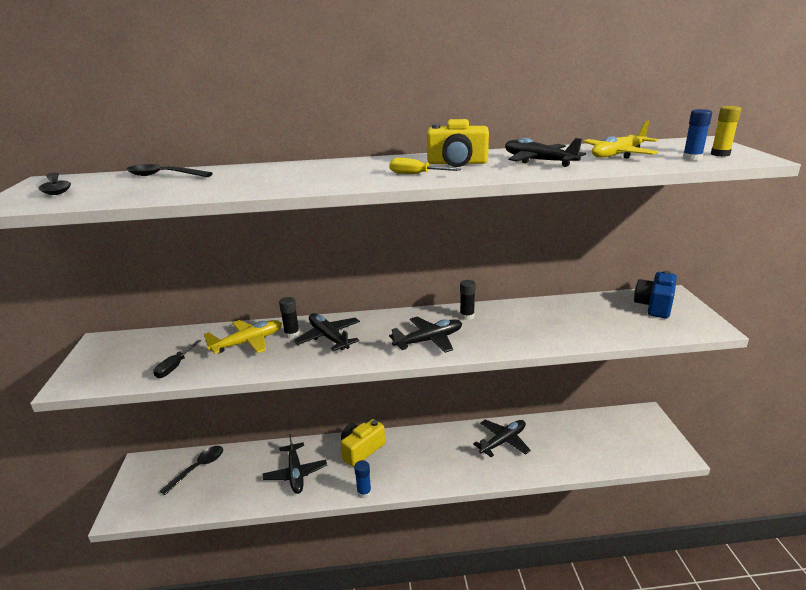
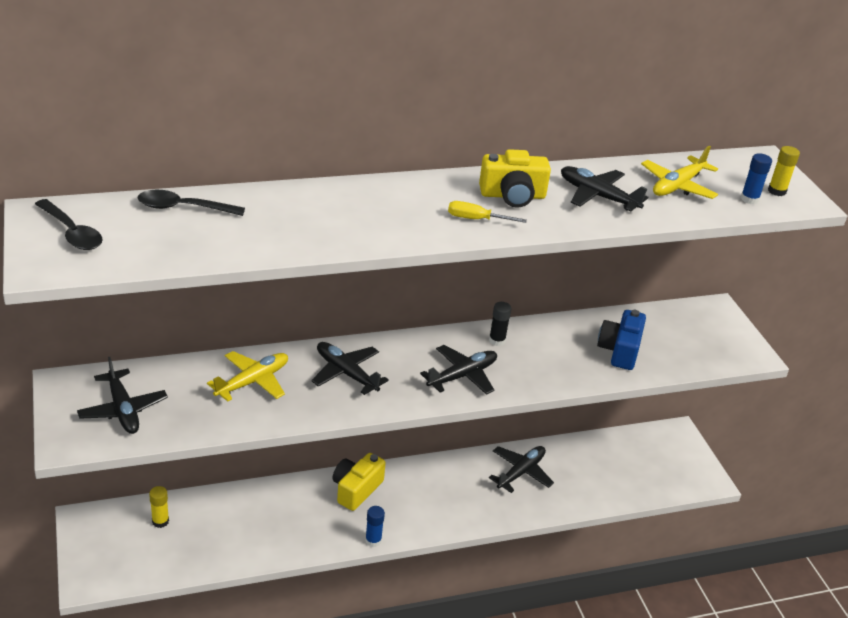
camera: 15 degrees left, 10 degrees up
(174, 367) = (181, 418): black screwdriver -> none
(198, 468) = (160, 521): black spoon -> yellow glue stick
(292, 334) = (300, 369): black glue stick -> none
(295, 473) = (285, 522): black plane -> black plane (123, 409)
(654, 306) = (698, 325): blue camera -> blue camera (619, 350)

